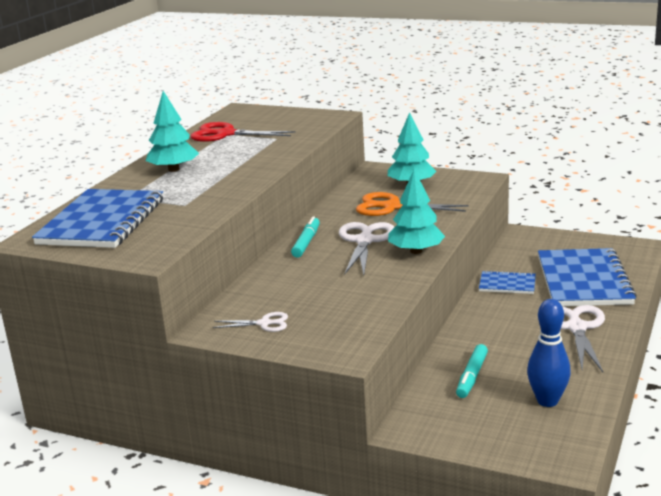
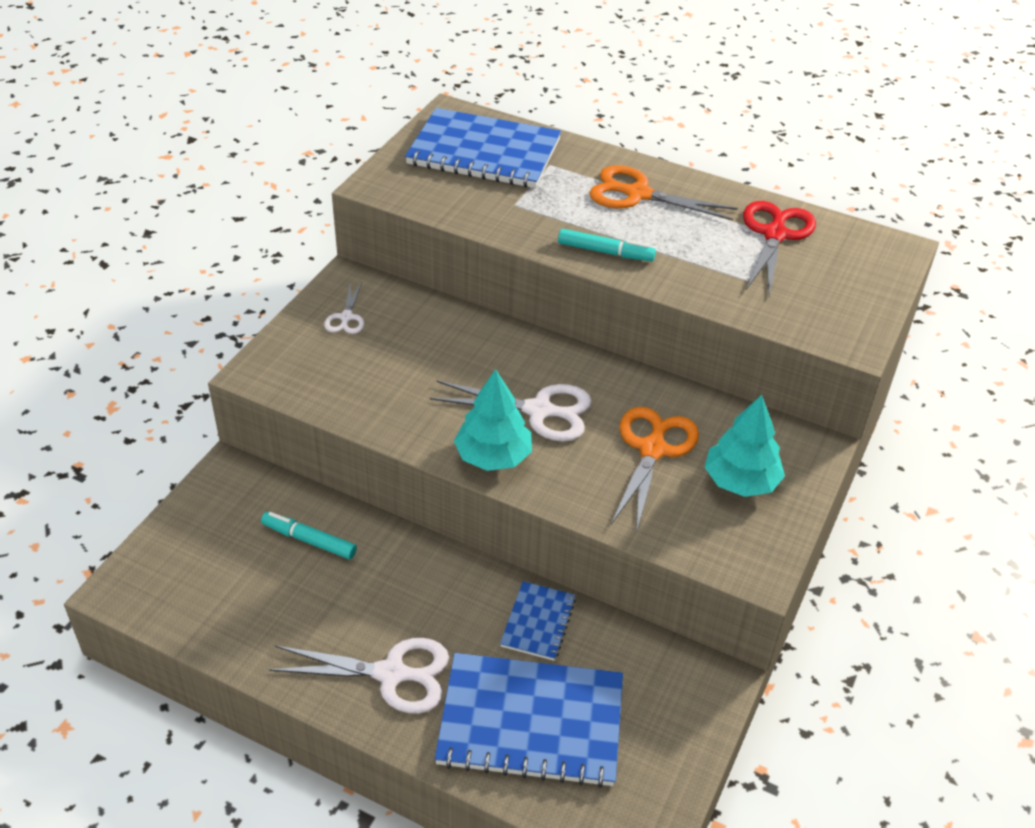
camera: 90 degrees right, 20 degrees up
(174, 169) = (638, 194): turquoise tree -> orange scissors
(306, 242) = (547, 358): turquoise marker -> turquoise marker (605, 252)
(547, 401) = (233, 600): blue bowling pin -> none

